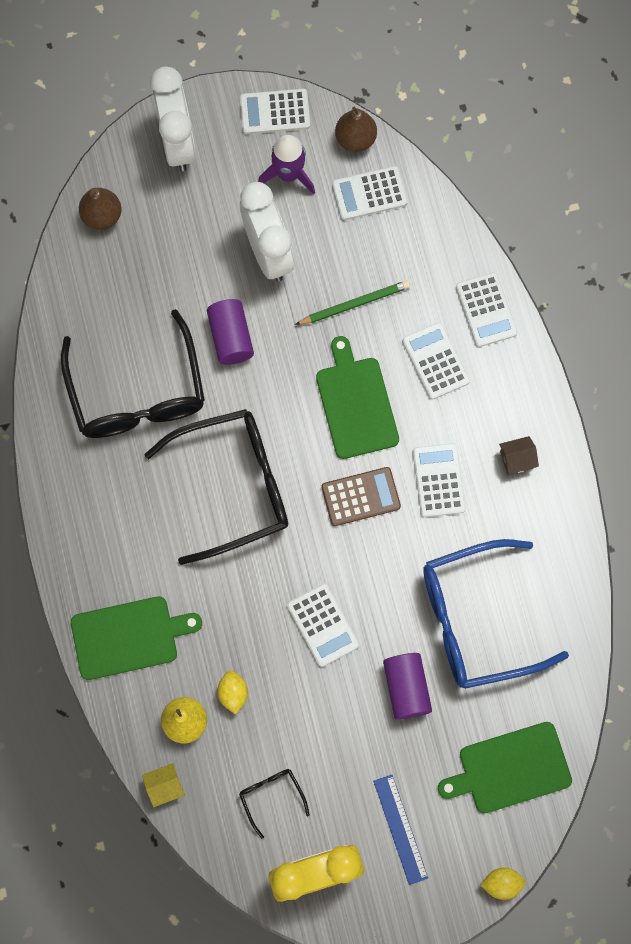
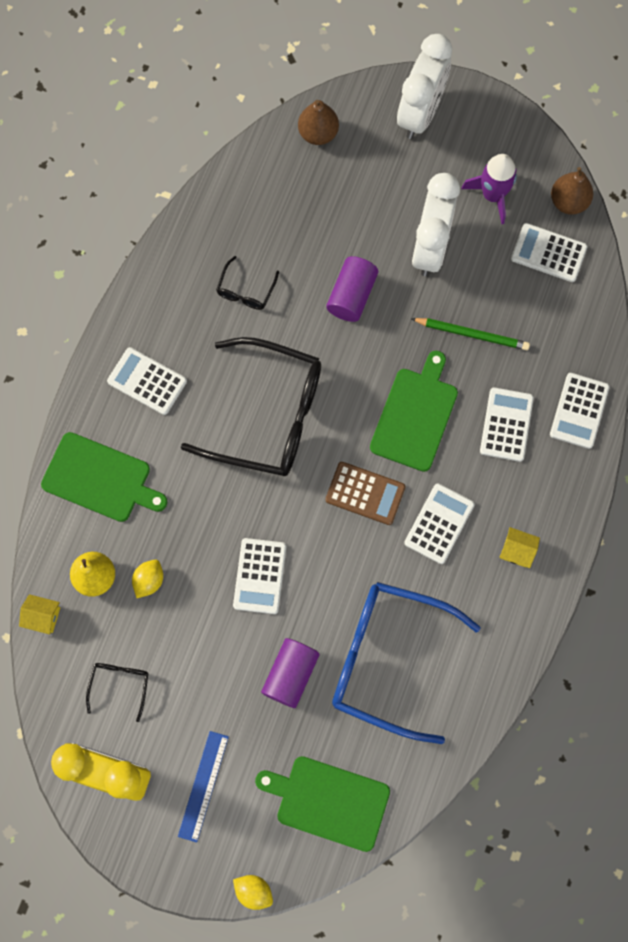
camera: 35 degrees right, 0 degrees up
(137, 393) = (246, 290): black glasses -> black glasses, size x0.42
(275, 112) = (517, 138): white calculator -> white calculator (147, 381)
(516, 459) = (516, 550): brown house -> yellow house

